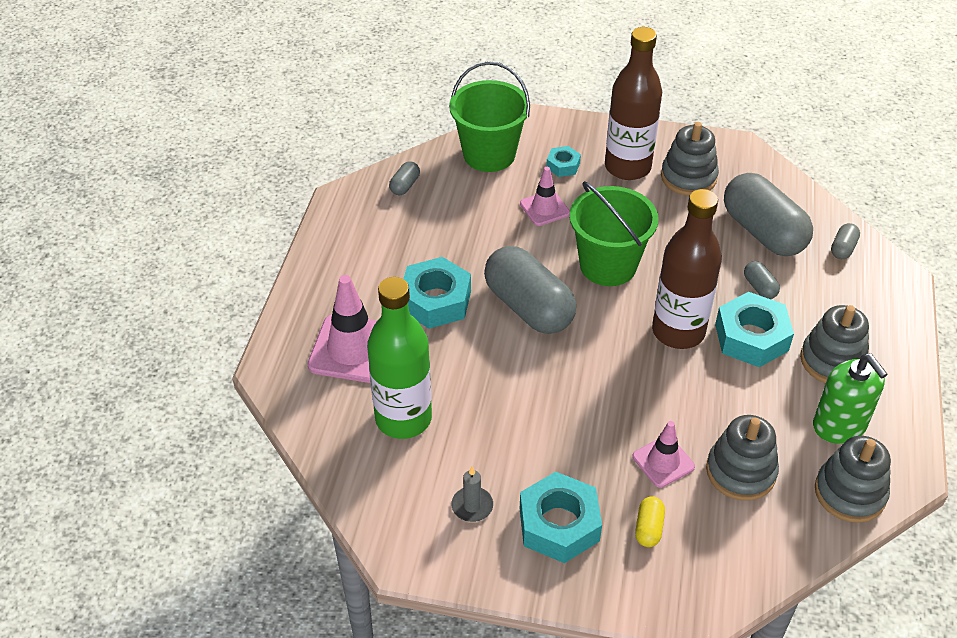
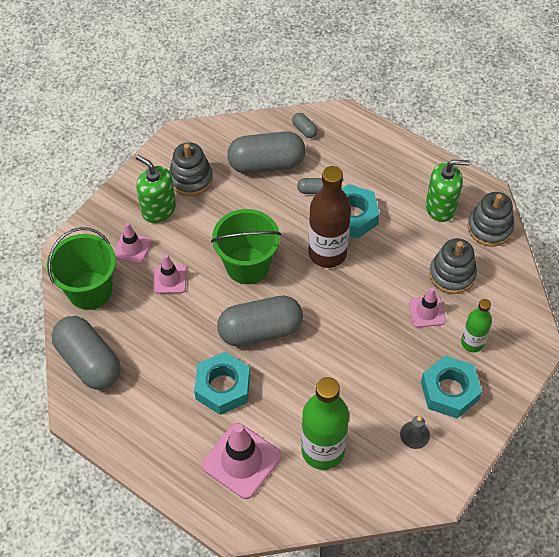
camera: 65 degrees left, 10 degrees up
(405, 185) = (89, 362): grey capsule -> grey capsule, size x2.38
(563, 165) = (132, 248): turquoise nut -> pink traffic cone
(627, 167) = (158, 209): brown bottle -> green soap dispenser
(648, 528) = (472, 343): yellow capsule -> green bottle
(832, 361) = (391, 184): grey stacking toy -> none

